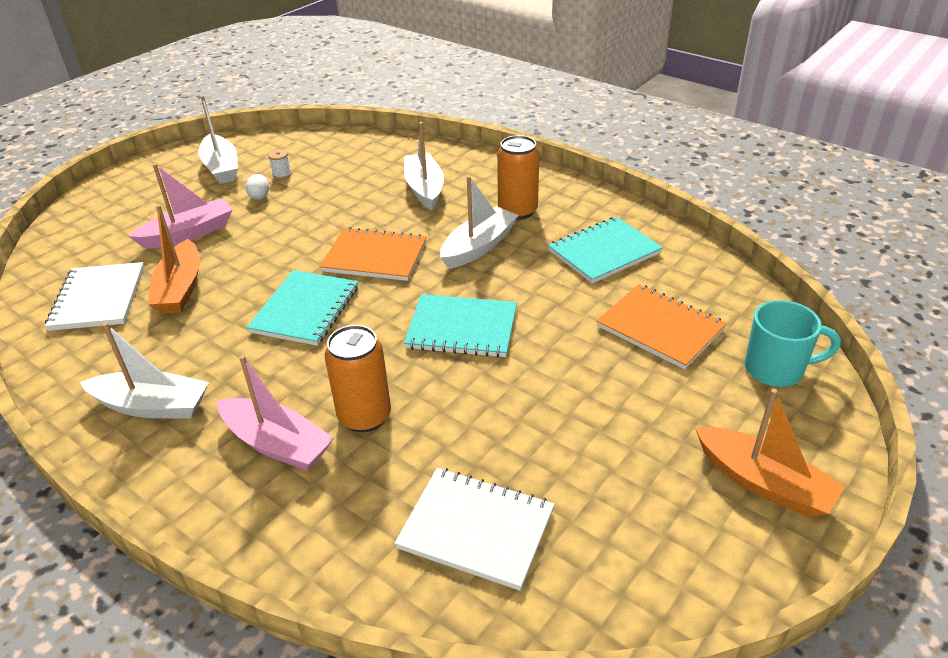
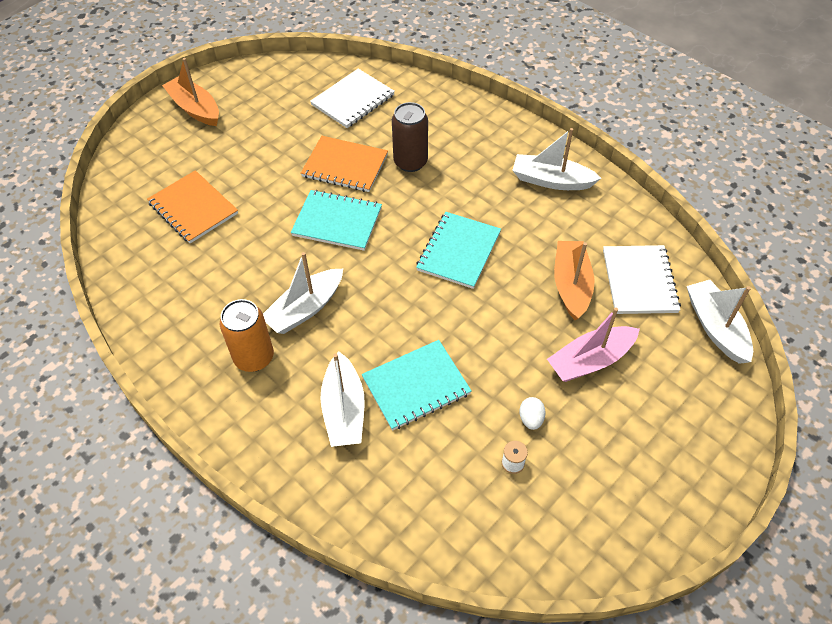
camera: 175 degrees left, 15 degrees up
(221, 168) = (594, 490): white boat -> white boat (715, 327)
(277, 444) = (463, 150): pink boat -> none
(364, 416) = (410, 162): orange can -> brown can
(375, 257) = (401, 306): orange notebook -> orange notebook (345, 166)
(476, 529) = (353, 100): white notebook -> white notebook turned 75 degrees counterclockwise
(604, 252) = (196, 290): turquoise notebook -> turquoise notebook (416, 386)
(776, 369) = (137, 170): turquoise mug -> none

